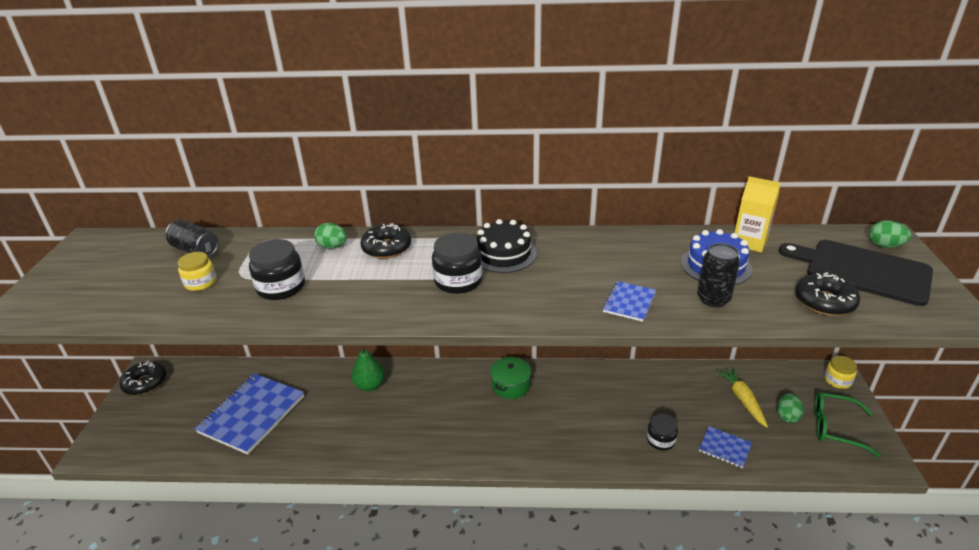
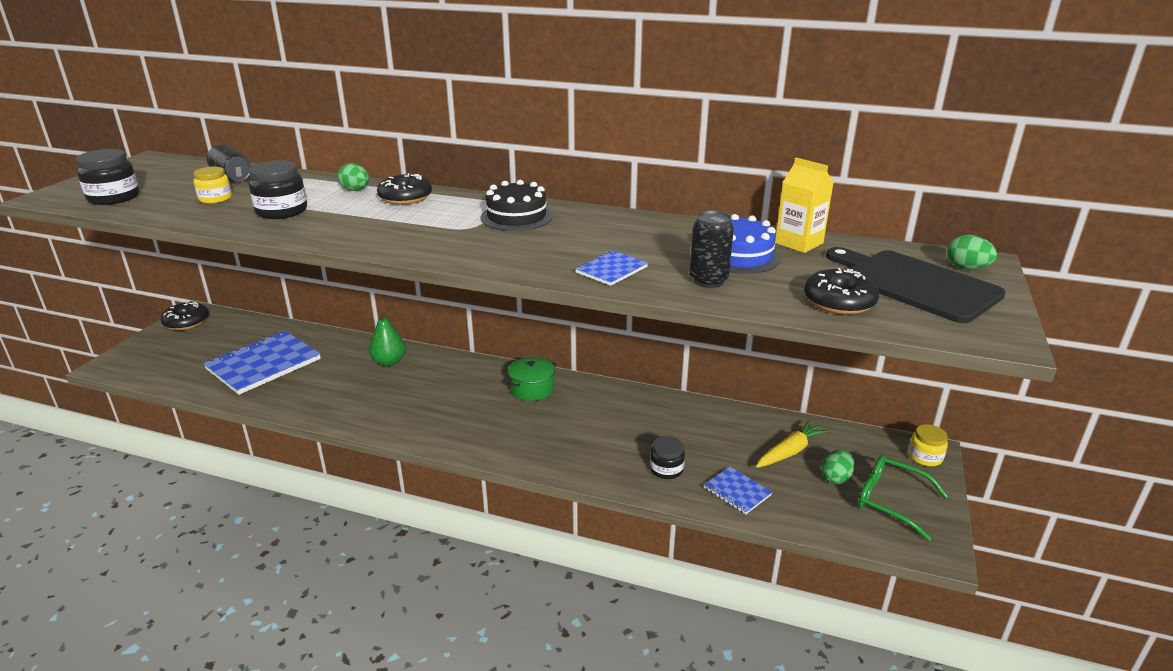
camera: 15 degrees right, 5 degrees down
(458, 281) = (451, 230): black jar -> black jar (114, 197)
(742, 399) = (790, 451): yellow carrot -> yellow carrot turned 45 degrees clockwise

